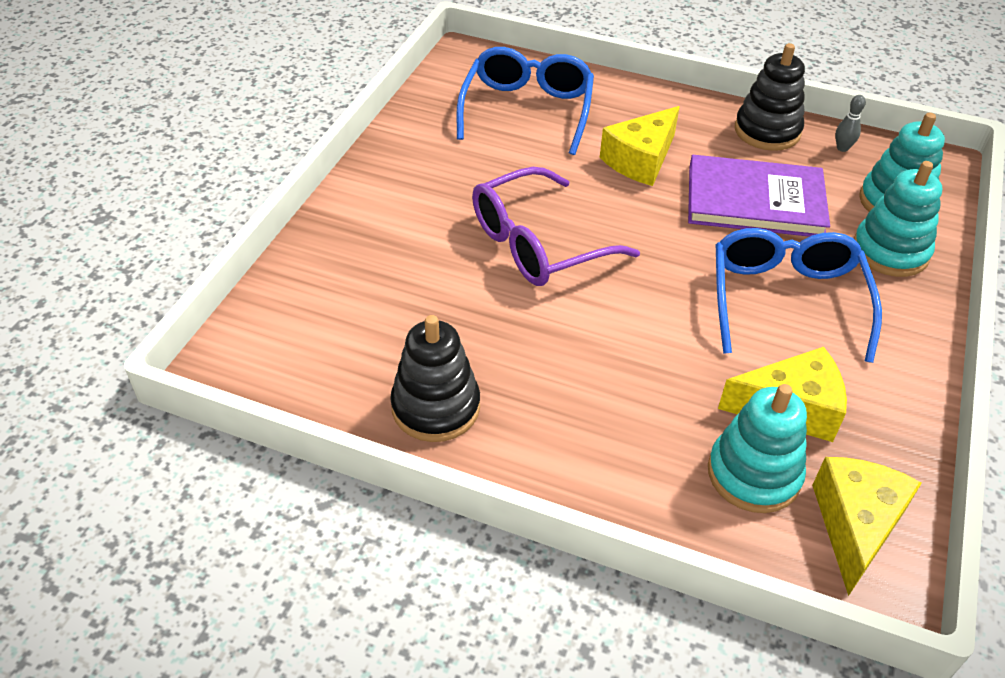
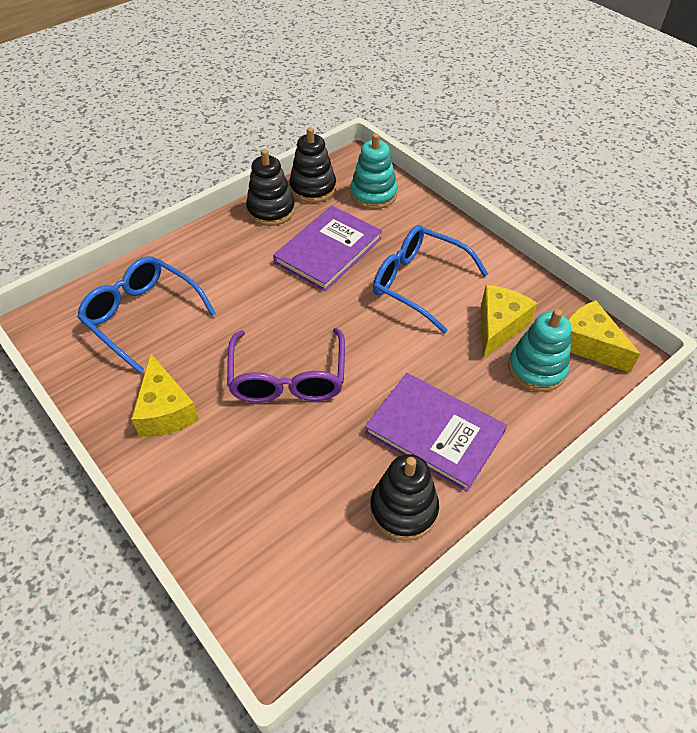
camera: 60 degrees left, 5 degrees up
(562, 398) = (434, 432): none -> purple book
(640, 160) = (248, 283): yellow cheese -> yellow cheese (165, 410)
(842, 148) = (313, 188): grey bowling pin -> black stacking toy
(890, 251) = (410, 219): turquoise stacking toy -> none

